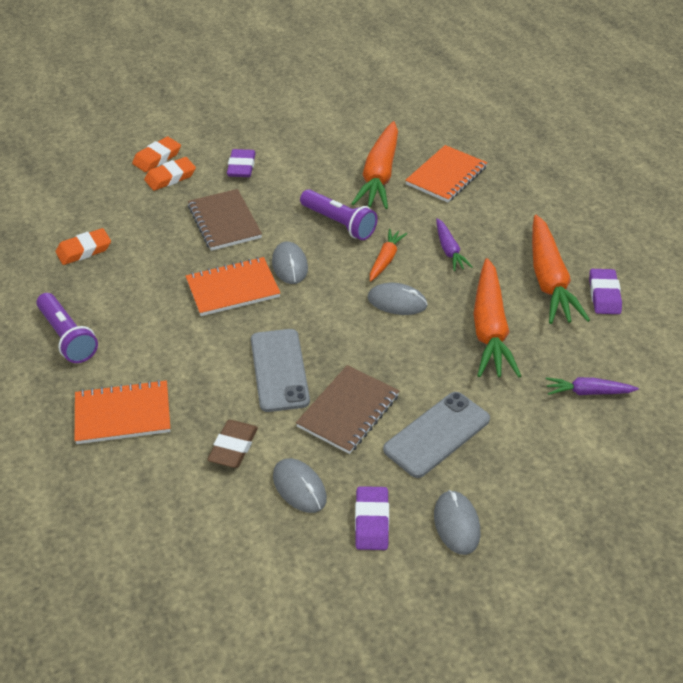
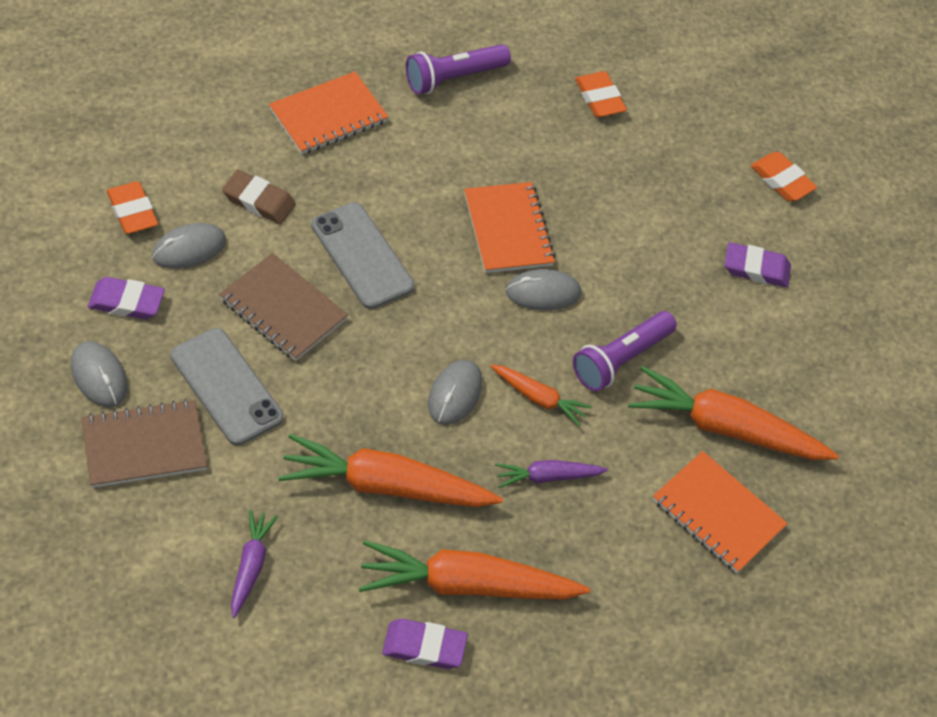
camera: 90 degrees right, 10 degrees up
(123, 414) = (328, 116): orange notebook -> orange notebook turned 60 degrees clockwise
(170, 177) = (737, 190): orange eraser -> orange eraser (132, 211)
(224, 222) = (638, 236): brown notebook -> brown notebook (144, 446)
(279, 370) = (362, 256): grey phone -> grey phone turned 60 degrees clockwise
(456, 524) = (99, 376): grey mouse -> grey mouse turned 60 degrees clockwise

